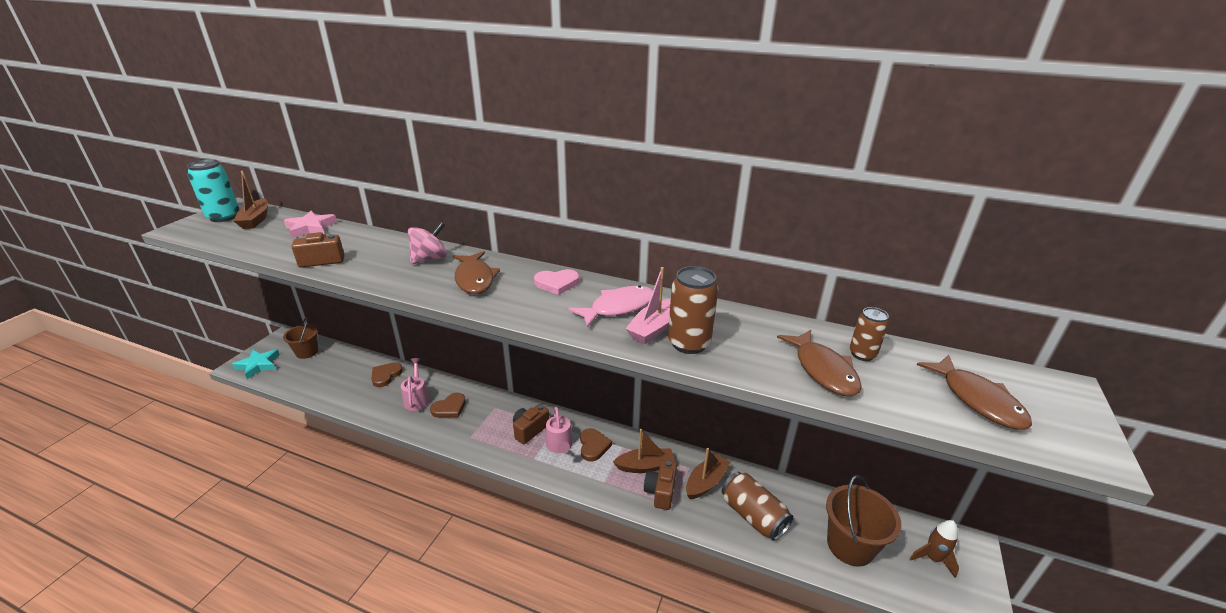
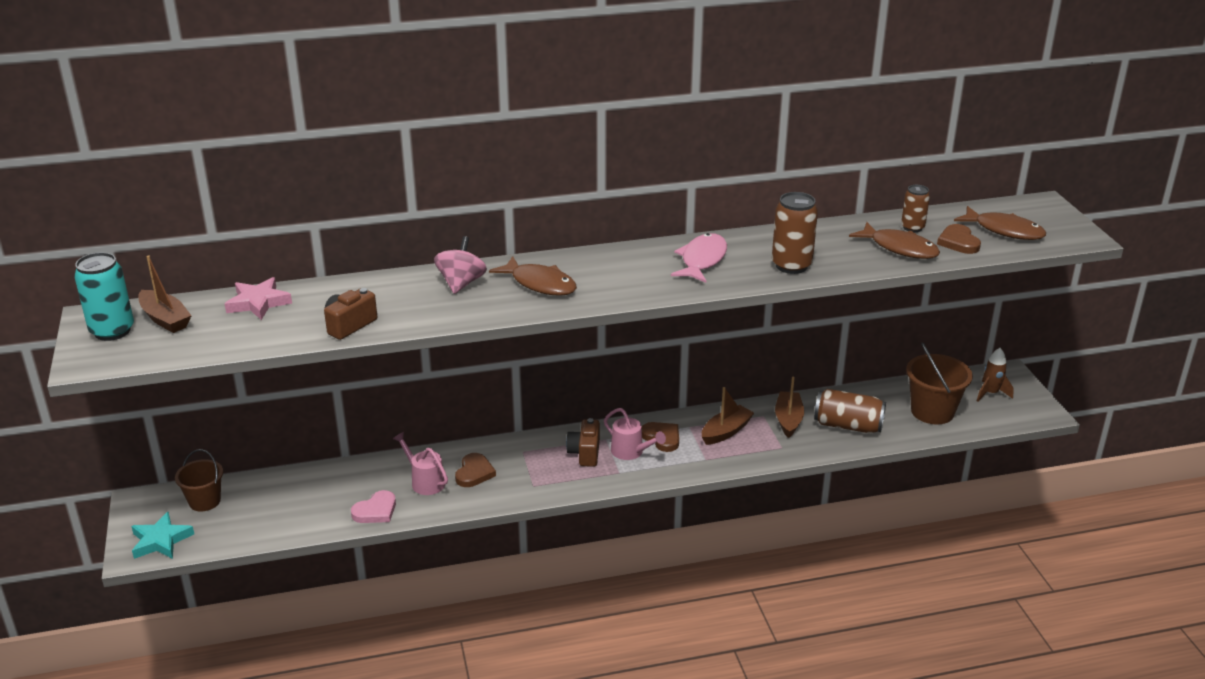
camera: 35 degrees left, 0 degrees up
(386, 375) = (351, 478): brown heart -> brown heart (958, 242)
(557, 283) = (620, 260): pink heart -> pink heart (376, 511)
(653, 328) = (751, 265): pink boat -> none
(660, 492) = (760, 444): brown camera -> none

